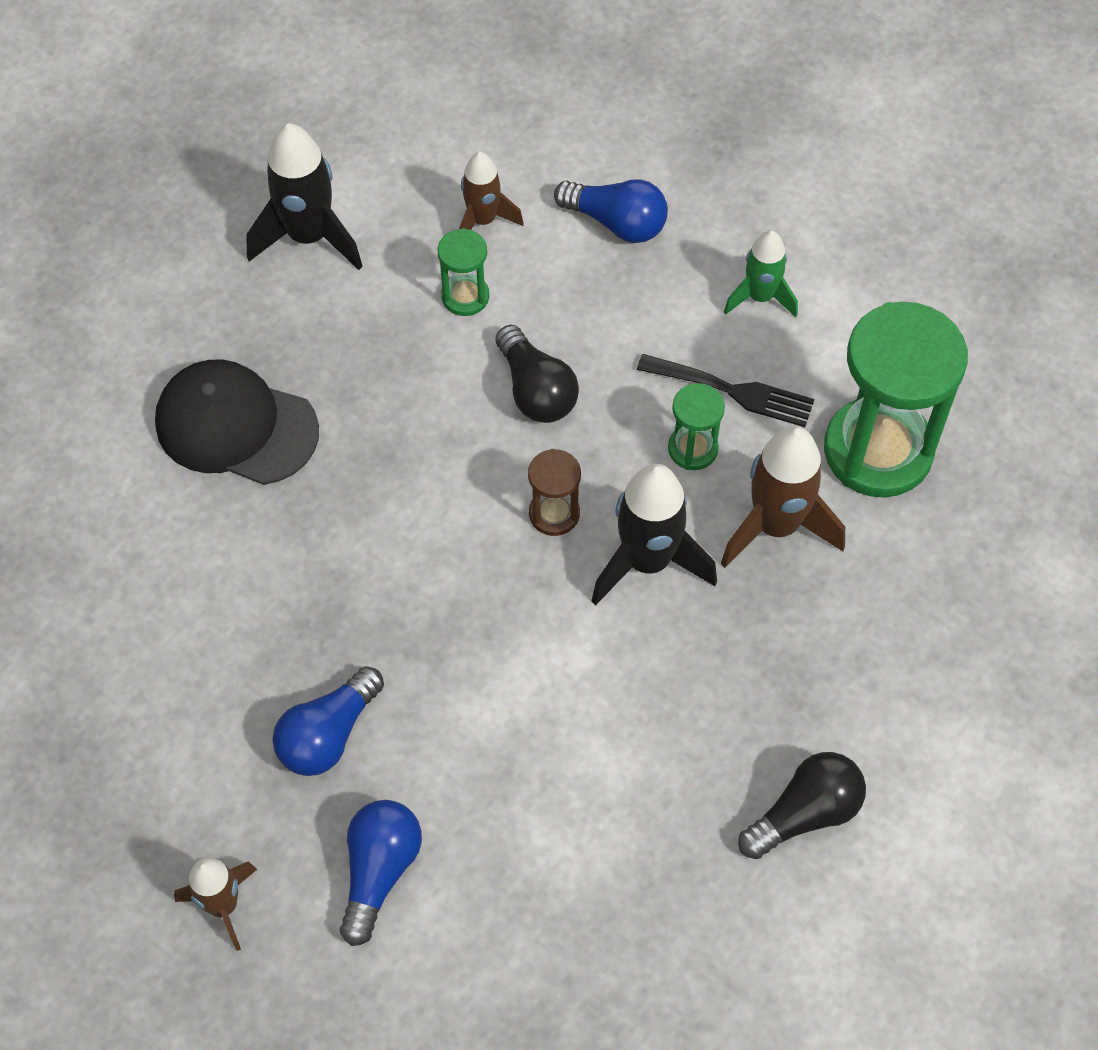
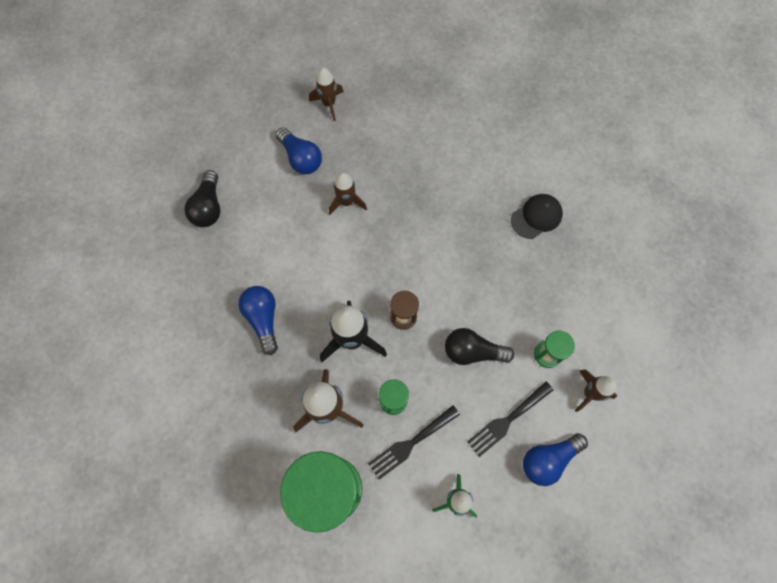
camera: 125 degrees right, 10 degrees up
(236, 426) = (536, 217): black cap -> black cap, size x0.64
(309, 237) = (627, 306): black rocket -> none
(328, 735) = (367, 172): blue light bulb -> blue light bulb (263, 319)
(413, 730) = (346, 202): none -> brown rocket
(602, 295) = (507, 420): none -> black fork
(805, 813) = (198, 321): black light bulb -> black light bulb (208, 207)

